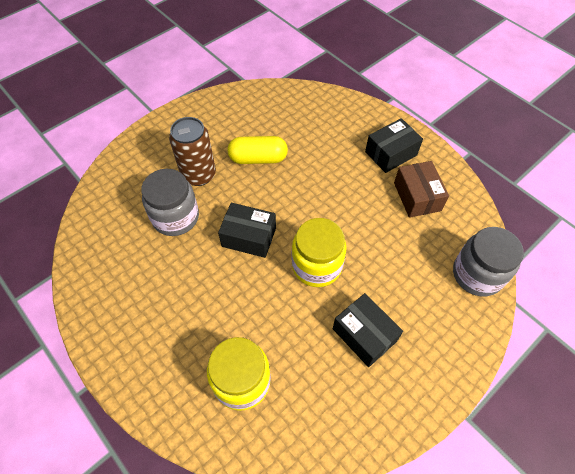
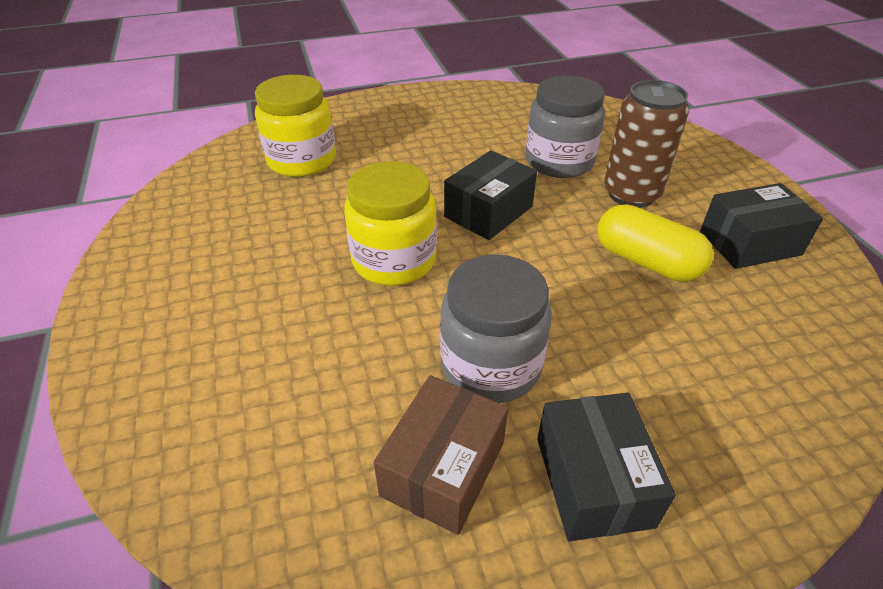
camera: 115 degrees right, 15 degrees down
(258, 158) = (646, 261): yellow capsule -> yellow capsule turned 75 degrees counterclockwise
(364, 335) = (253, 269): black box -> black box (750, 243)
(417, 196) = (443, 468): brown box -> brown box turned 75 degrees counterclockwise
(477, 274) = (200, 473): grey jar -> grey jar (490, 366)

